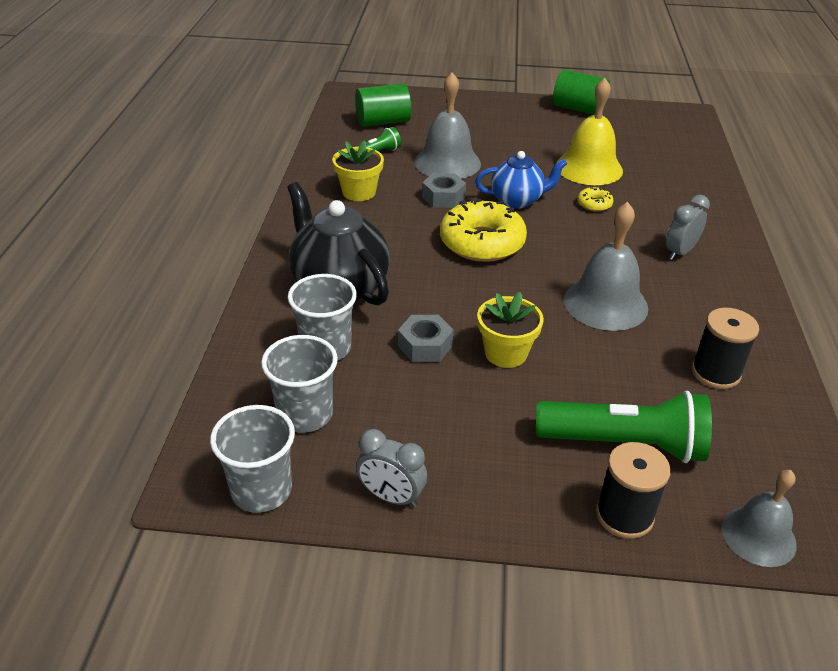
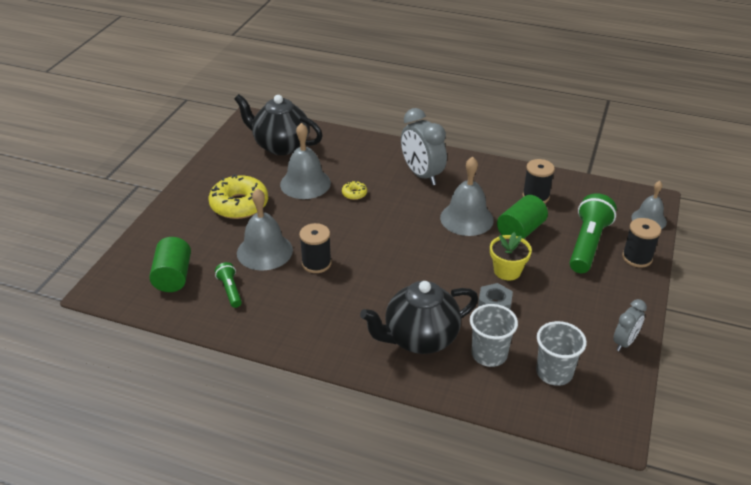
camera: 75 degrees left, 0 degrees up
(261, 490) = (619, 400): grey cup -> none
(359, 192) = (289, 309): yellow flower pot -> none
(443, 197) = (316, 263): grey nut -> black spool
(482, 242) = (384, 256): yellow donut -> yellow donut (239, 205)
(517, 200) = (336, 227): blue teapot -> none
(578, 109) = (213, 165): green cylinder -> green cylinder (520, 231)
(589, 168) = (305, 183): yellow bell -> grey bell
(652, 141) = (281, 146): none -> black teapot
(680, 252) = (422, 175): grey clock -> grey clock, size x1.75

